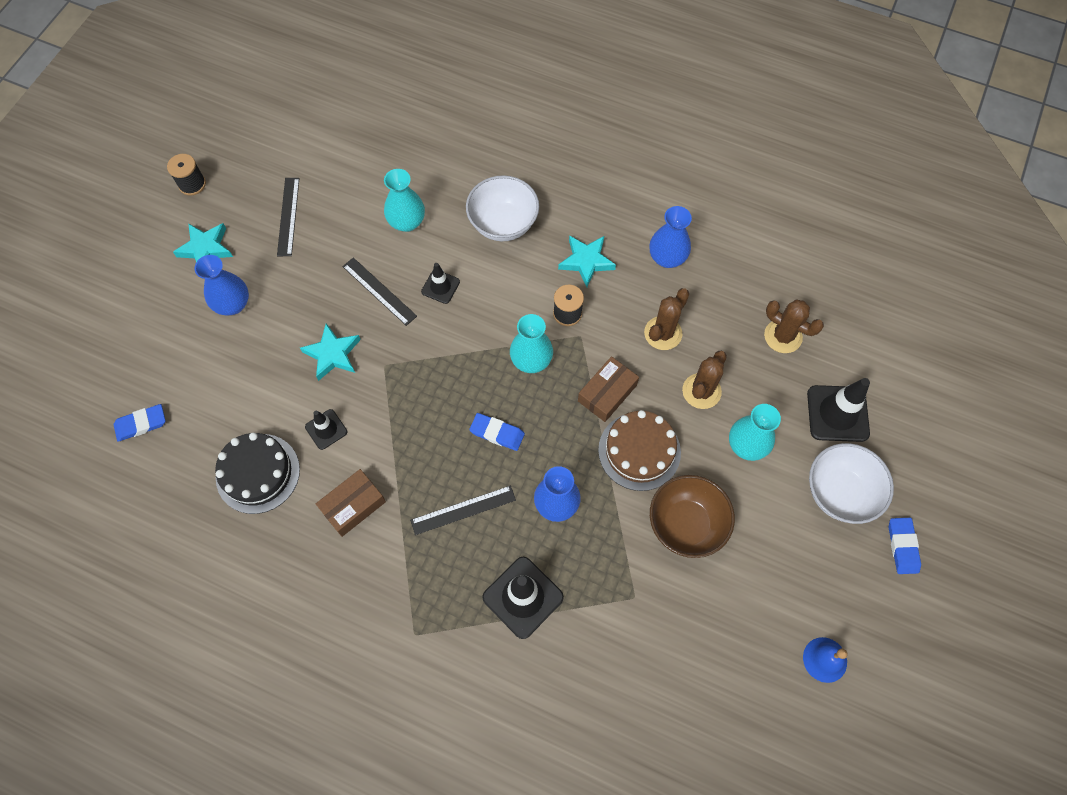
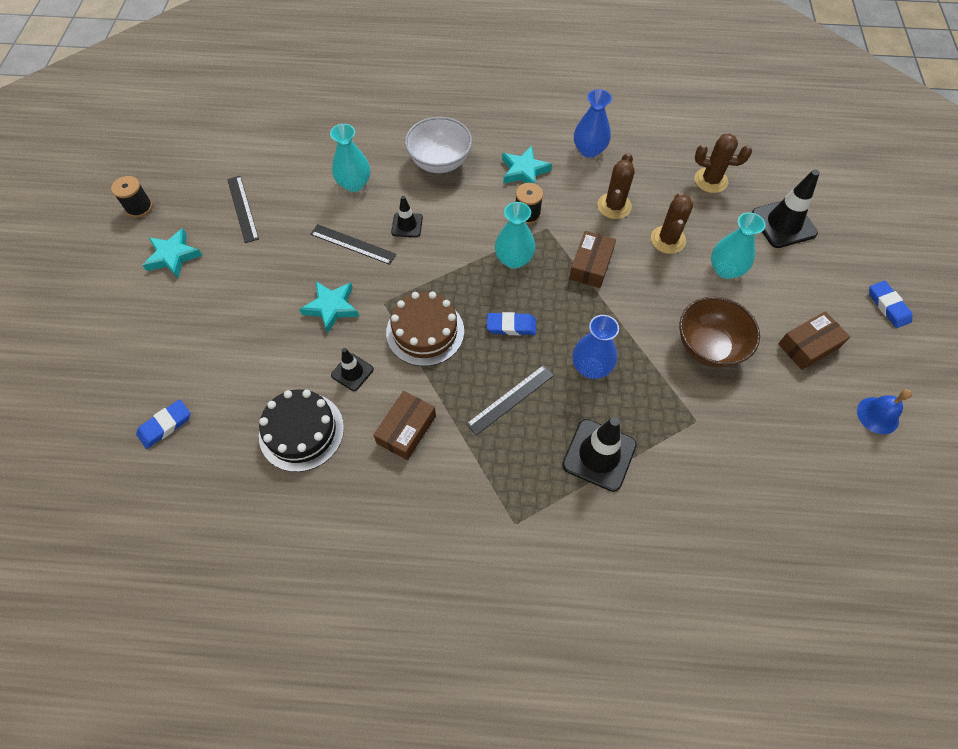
camera: 20 degrees left, 5 degrees down
(233, 304) = (218, 294): blue vase -> none
(639, 451) = (640, 301): brown cake -> brown cake (425, 331)
(792, 560) = (808, 345): none -> brown box
(839, 493) = (817, 282): white bowl -> none

